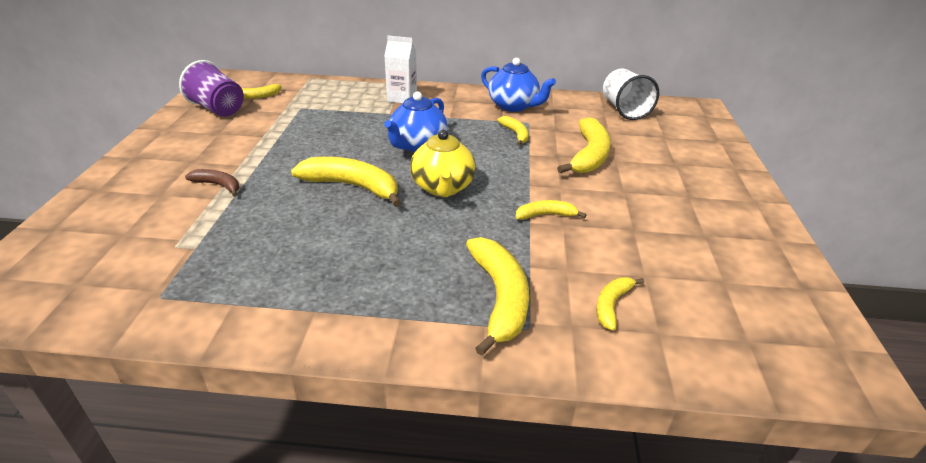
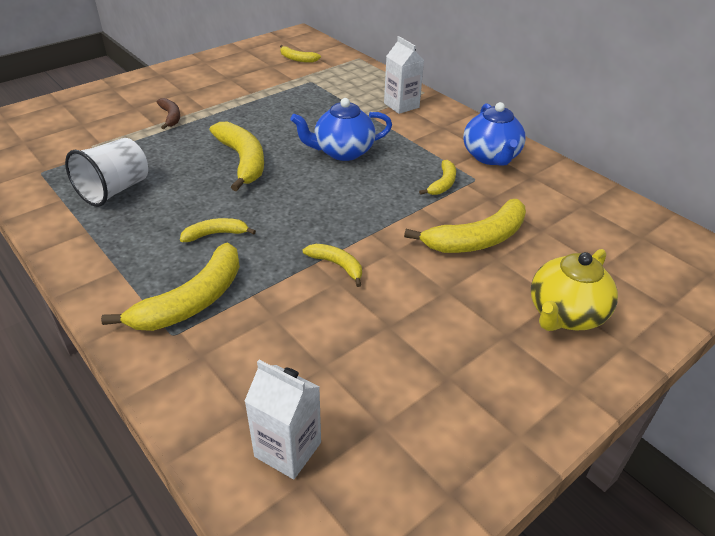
camera: 45 degrees right, 5 degrees up
(218, 109) = (257, 59): purple cup -> none
(443, 187) = (300, 196): yellow teapot -> yellow teapot (565, 314)
(611, 305) = (254, 366): yellow banana -> yellow banana (216, 234)
(624, 110) = (609, 216): white cup -> white cup (115, 190)
(713, 332) = (288, 449): none -> white carton

